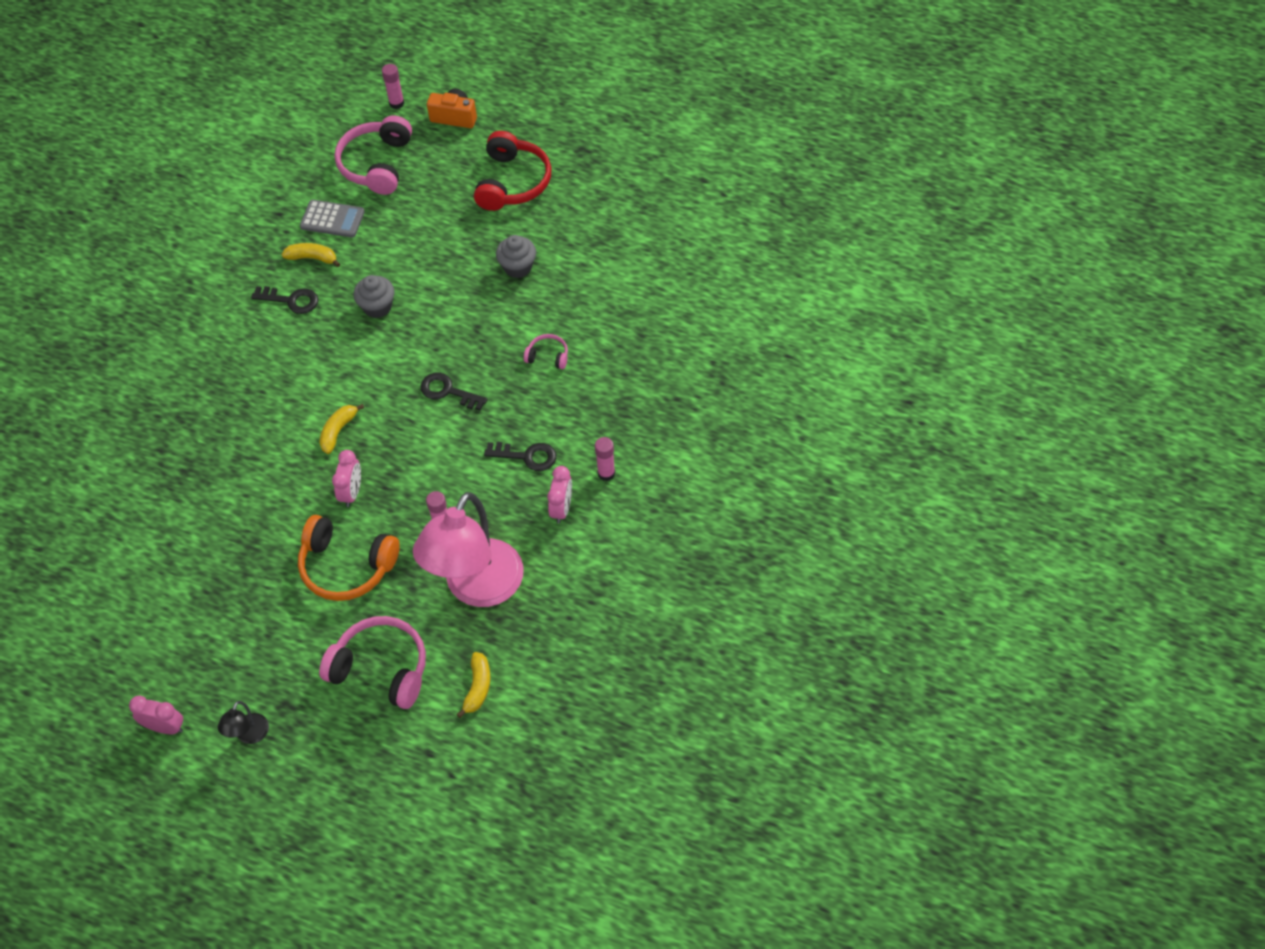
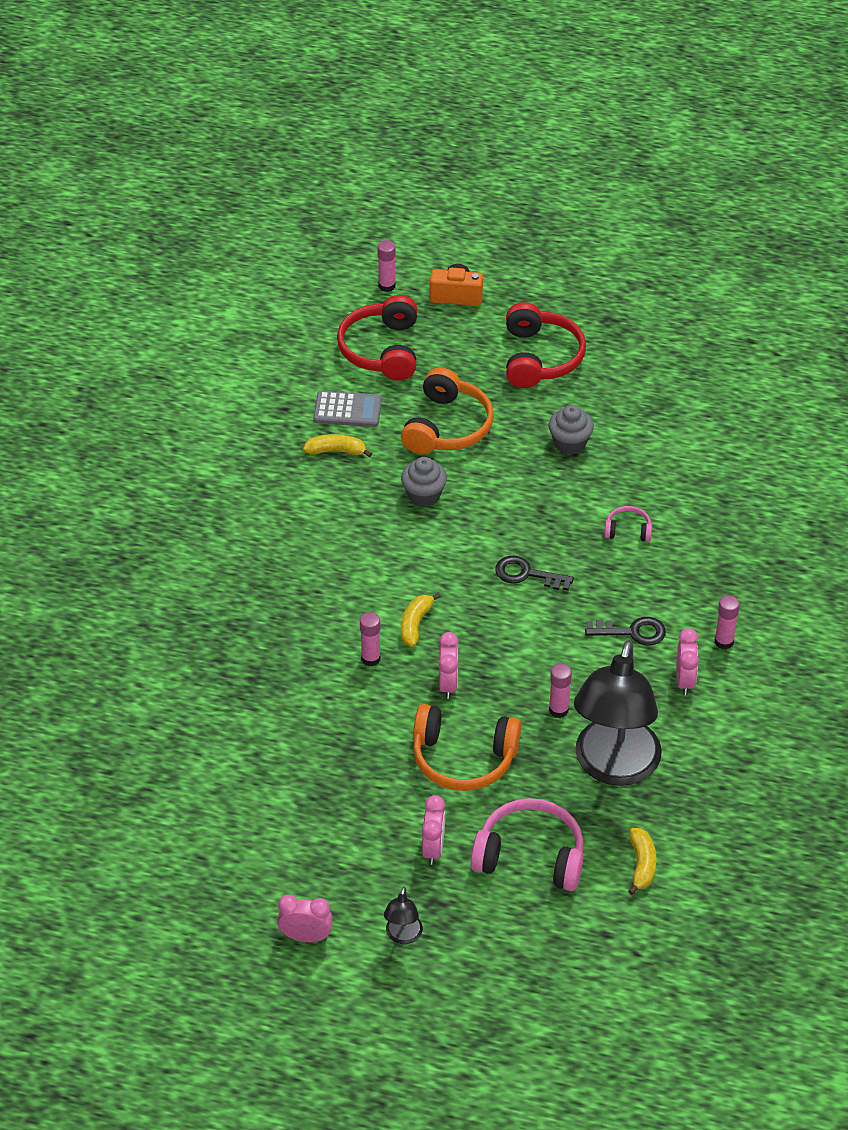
camera: 10 degrees left, 10 degrees down
(291, 300) = (324, 496): black key -> none
(291, 461) = (370, 658): none -> pink glue stick
(298, 652) = (433, 848): none -> pink clock
(377, 164) = (382, 350): pink headphones -> red headphones
(414, 242) = (447, 427): none -> orange headphones
(477, 588) = (614, 767): pink lamp -> black lamp

